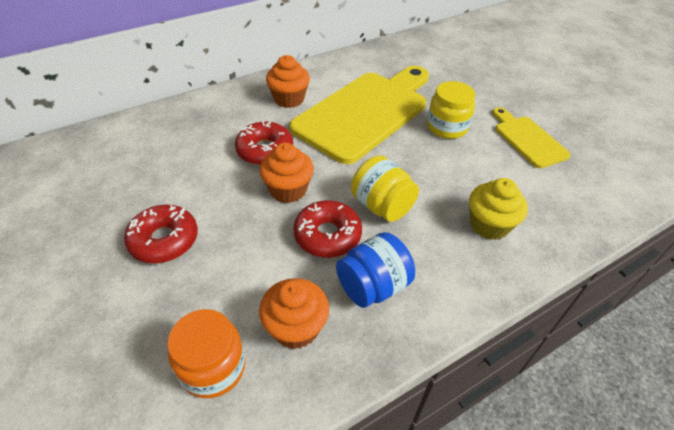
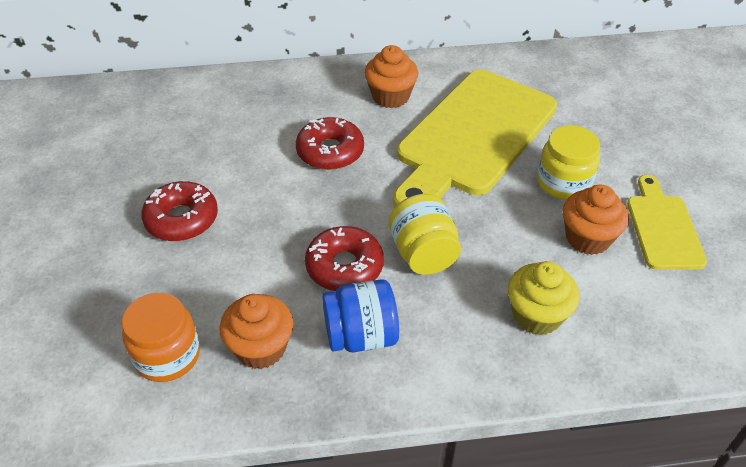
camera: 25 degrees right, 0 degrees up
(288, 190) = (330, 204): orange cupcake -> orange cupcake (588, 238)
(365, 112) = (472, 137): yellow cutting board -> yellow cutting board turned 150 degrees clockwise

